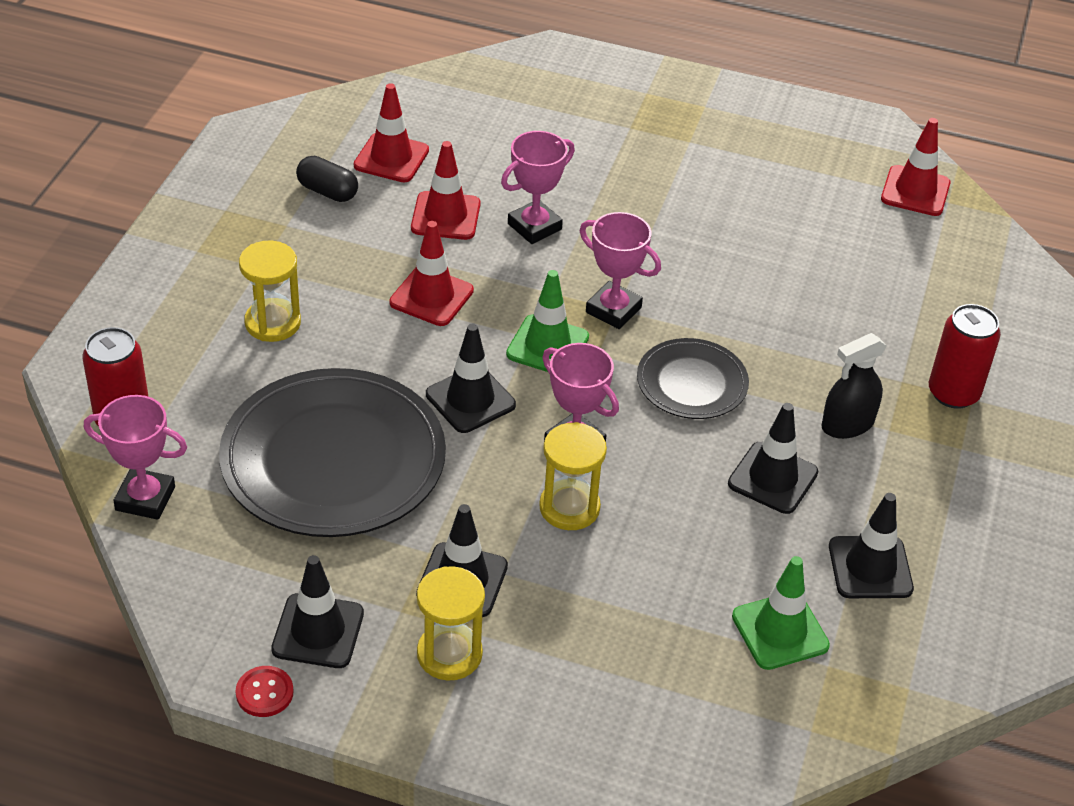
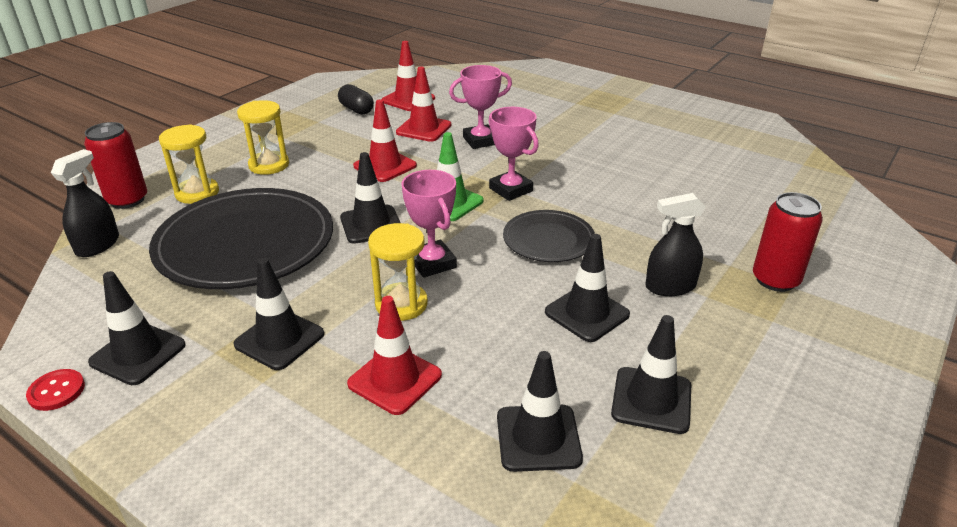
camera: 20 degrees right, 10 degrees down
(145, 498) = (97, 245): pink trophy -> black spray bottle
(449, 654) = (227, 393): yellow hourglass -> yellow hourglass (197, 193)
(780, 631) = (538, 438): green traffic cone -> black traffic cone
(915, 191) = (777, 155): red traffic cone -> red traffic cone (395, 379)

